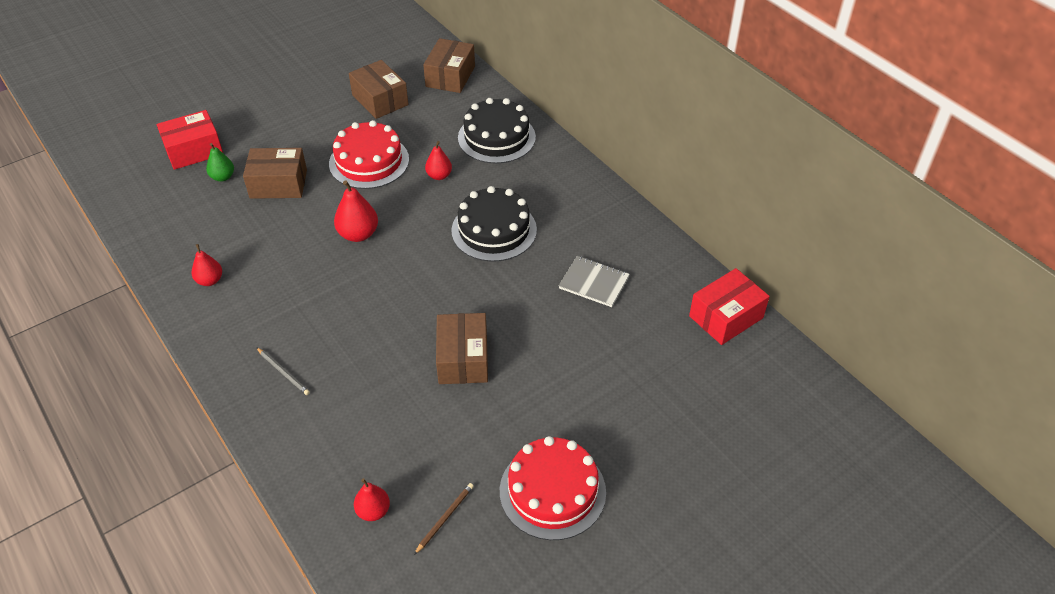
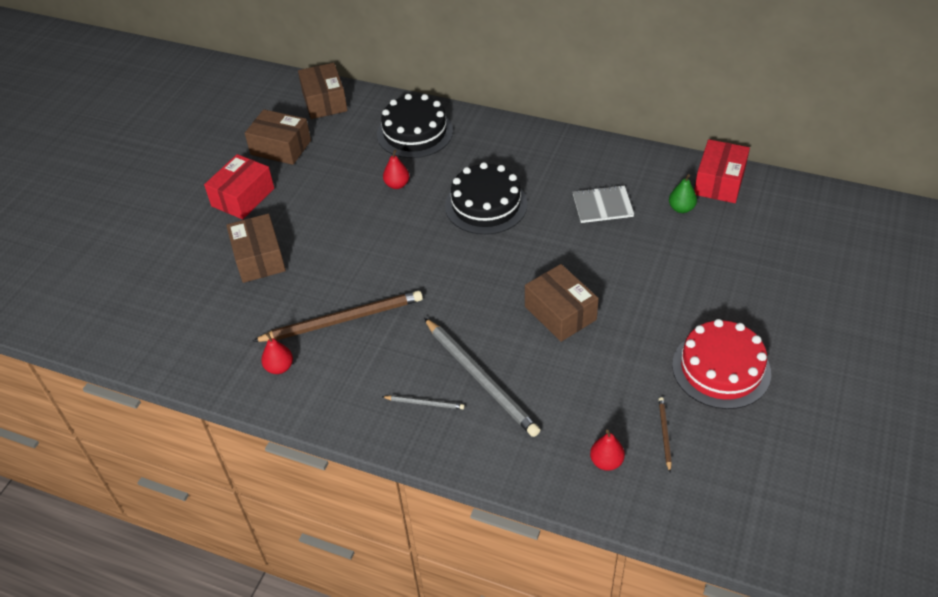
camera: 30 degrees left, 0 degrees up
(194, 150) = (144, 269): red box -> red box (243, 197)
(223, 177) = (198, 278): green pear -> green pear (681, 208)
(278, 184) = (259, 258): brown box -> brown box turned 75 degrees counterclockwise
(290, 268) = (343, 320): none -> brown pencil
(344, 378) = (480, 379): none -> grey pencil
(358, 234) = (375, 263): red pear -> none
(369, 161) = (323, 201): red cake -> none

